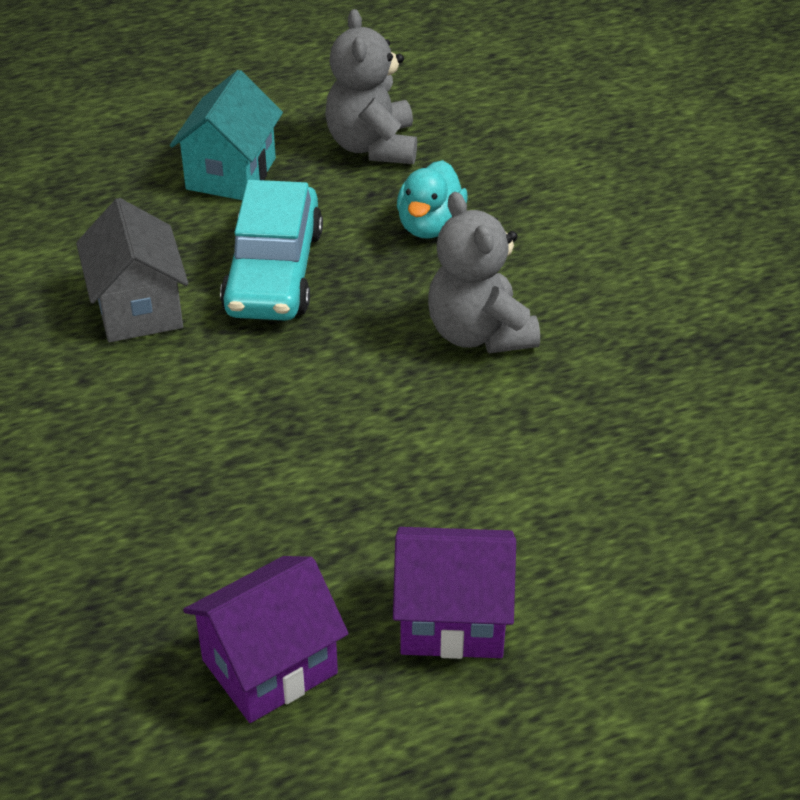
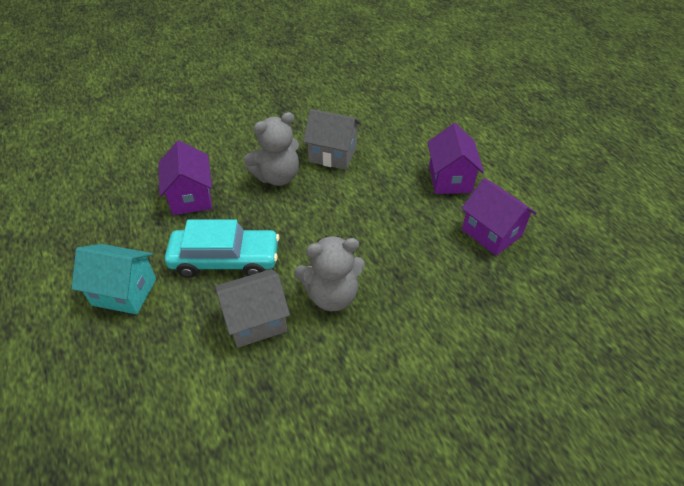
camera: 95 degrees left, 5 degrees up
(372, 146) = (111, 225): grey teddy bear -> grey teddy bear (331, 295)
(430, 226) = (191, 197): turquoise duck -> purple house
(546, 419) = (333, 154): none -> grey house

